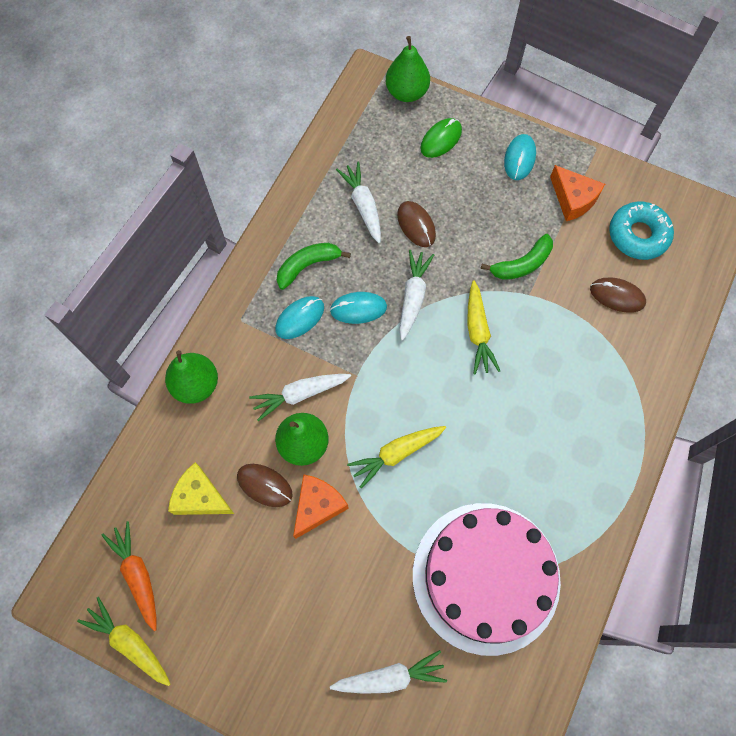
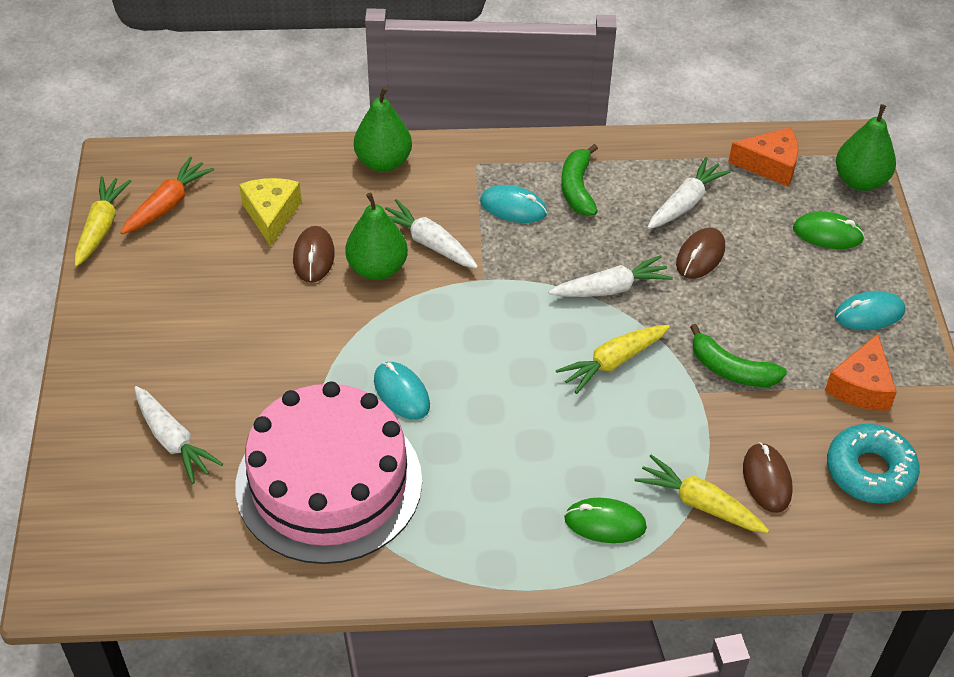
camera: 60 degrees right, 20 degrees down
(307, 266) = (577, 188): green banana -> green banana turned 120 degrees counterclockwise
(318, 506) = (318, 307): orange cheese -> orange cheese (770, 165)
(358, 309) = (560, 249): turquoise mouse -> turquoise mouse (401, 393)
(396, 454) = (418, 348): yellow carrot -> yellow carrot (699, 503)
(605, 411) = (605, 523): none -> green mouse

